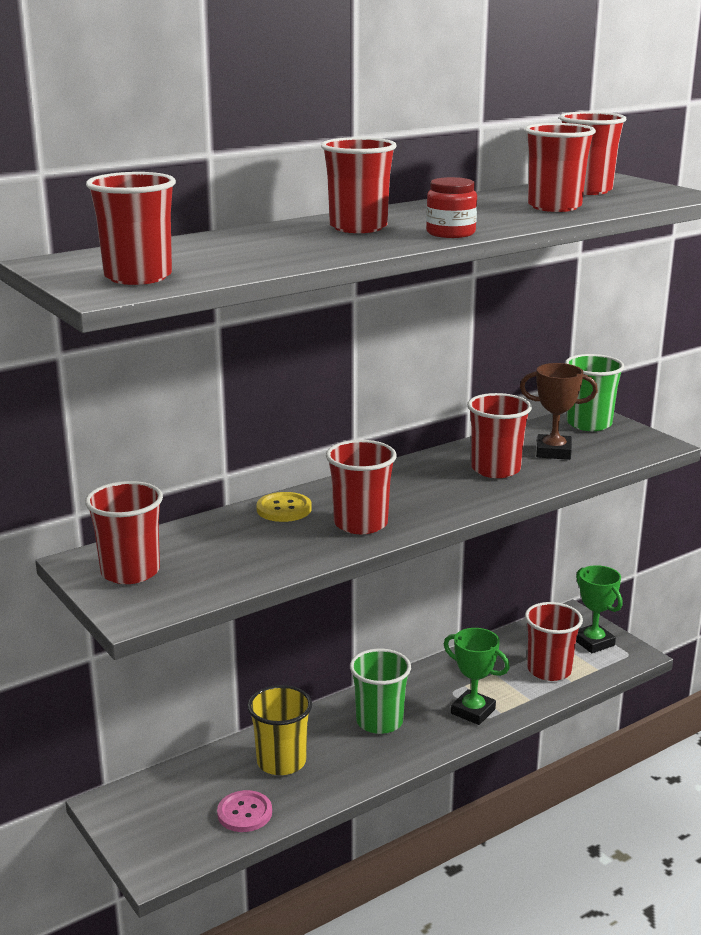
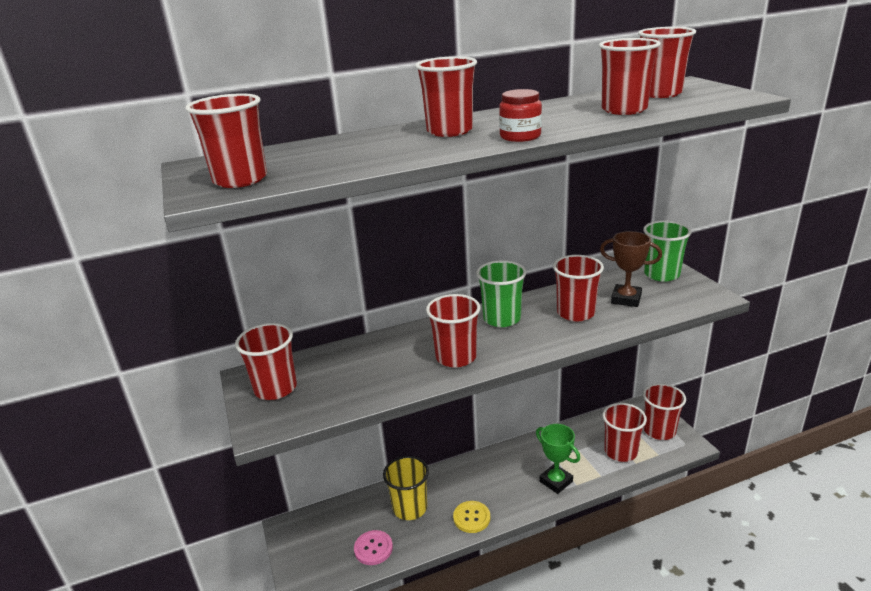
camera: 15 degrees right, 5 degrees up
(284, 509) = (405, 339): yellow button -> yellow button (471, 518)
(379, 721) = (486, 482): green cup -> green cup (502, 319)
(593, 642) = (659, 431): green trophy -> red cup

